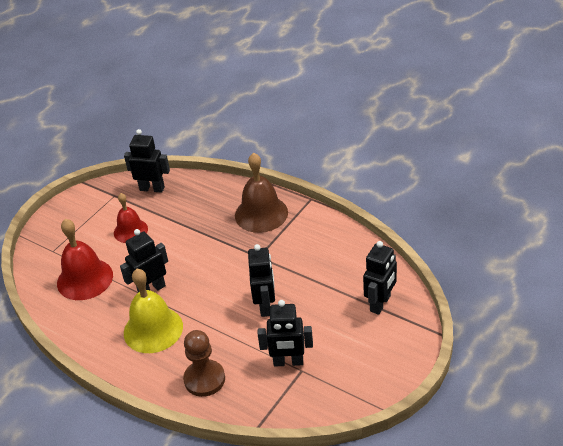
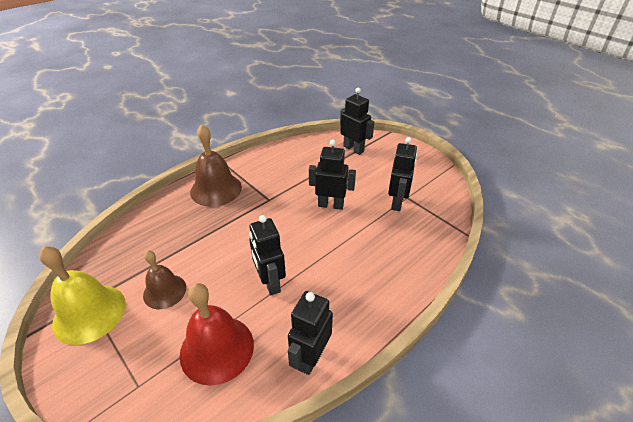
camera: 80 degrees left, 0 degrees up
(130, 231) = (164, 291): red bell -> brown bell
(152, 188) = (109, 262): black robot -> black robot (310, 357)
(153, 329) = (328, 288): yellow bell -> yellow bell (89, 313)
(204, 379) = (404, 257): brown pawn -> none

